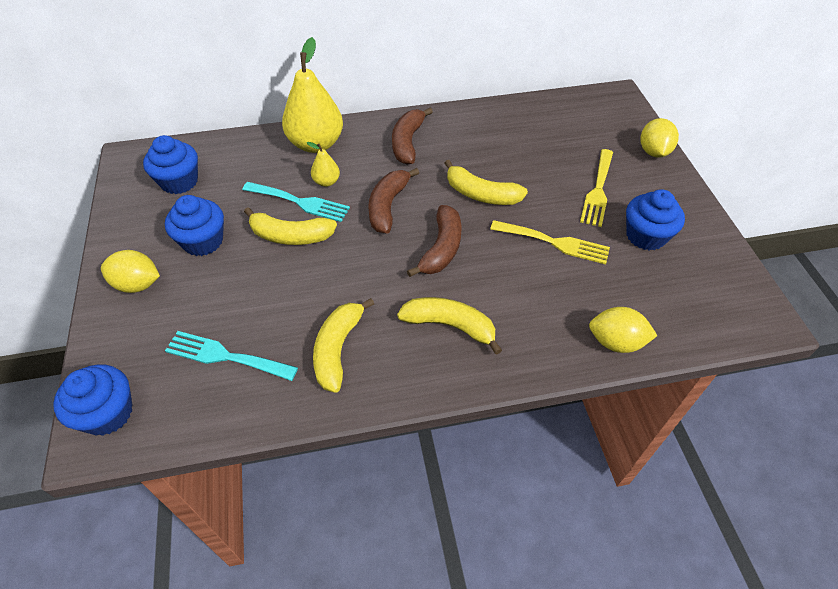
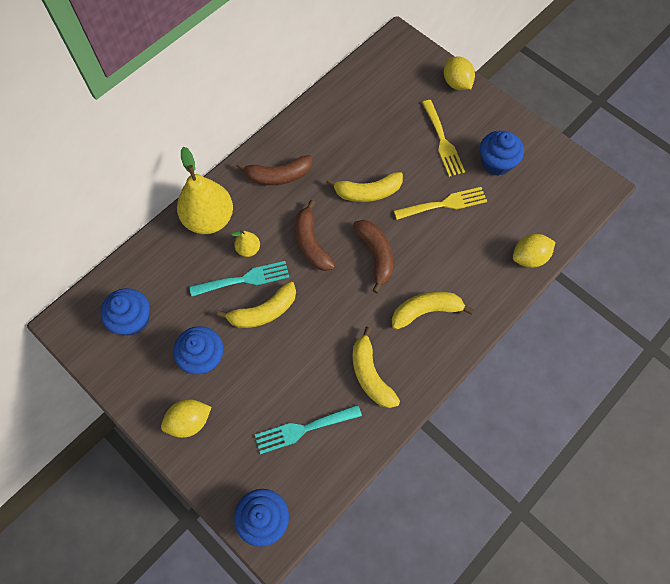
camera: 35 degrees left, 15 degrees up
(407, 142) = (278, 176): brown banana -> brown banana turned 75 degrees counterclockwise

